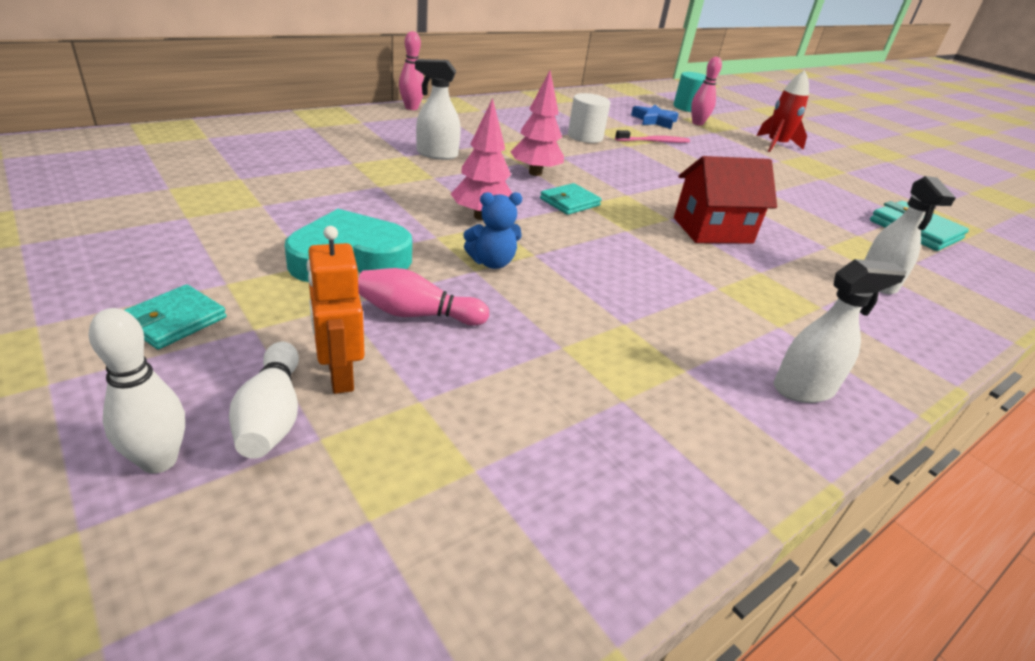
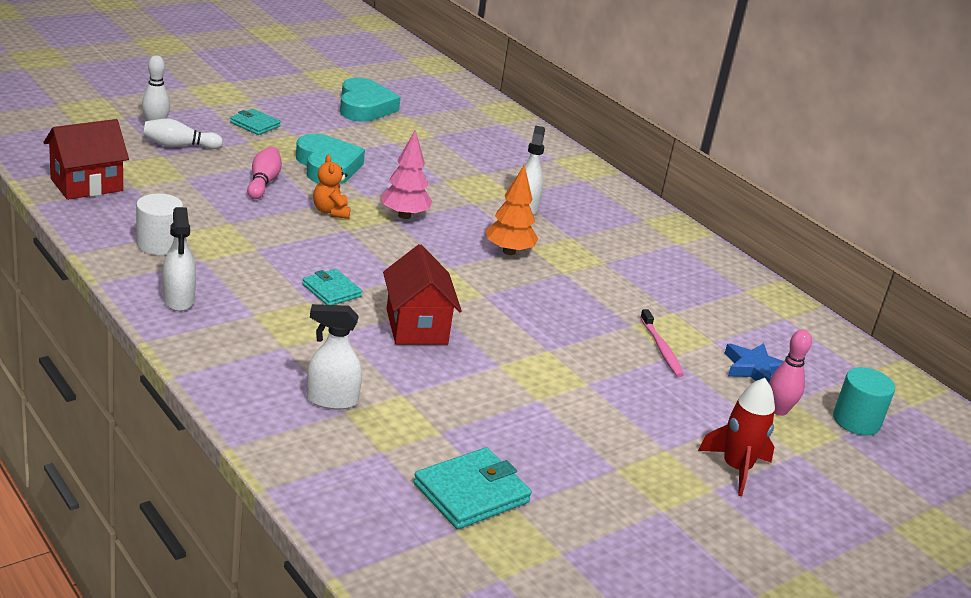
camera: 90 degrees right, 5 degrees down
(121, 215) = (364, 107): none -> turquoise heart
(339, 375) = (207, 160): orange robot -> none
(411, 108) = (646, 205): pink bowling pin -> none
(490, 553) = (86, 185): none -> red house
(492, 262) = (331, 212): blue teddy bear -> orange teddy bear
(535, 173) = (509, 251): pink tree -> orange tree
(569, 202) = (449, 259): turquoise wallet -> turquoise wallet (331, 290)
(585, 136) = (639, 299): white cylinder -> white cylinder (159, 244)

